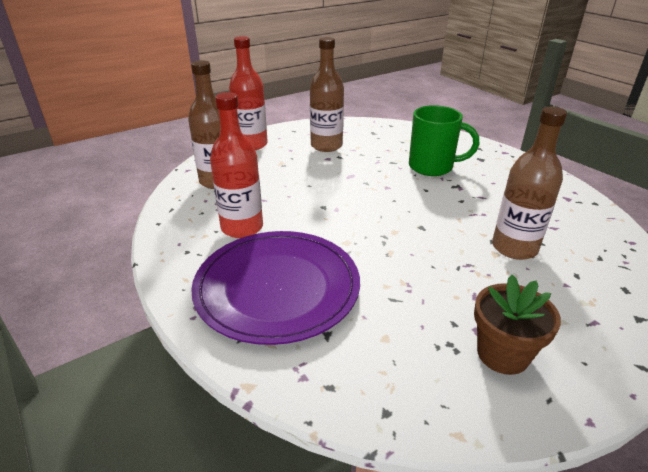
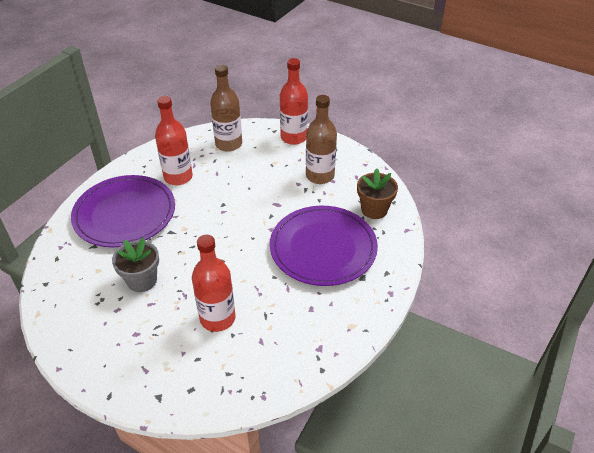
camera: 65 degrees right, 10 degrees up
(427, 296) = (142, 280): none -> grey flower pot
(432, 167) = (323, 248): green mug -> purple plate
(502, 354) = (100, 324): brown flower pot -> brown flower pot (374, 209)
(514, 248) = (217, 318): brown bottle -> red bottle

